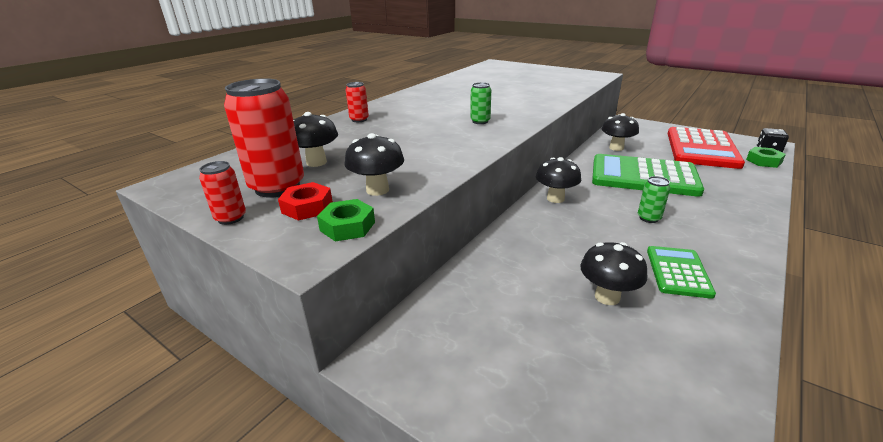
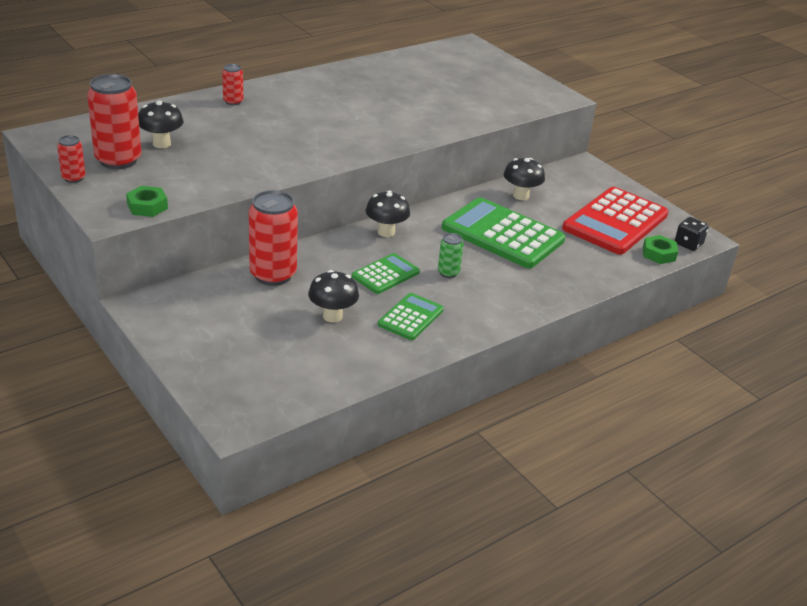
camera: 15 degrees right, 5 degrees up
(307, 207) = (129, 184): red nut -> none
(377, 190) = (189, 183): black mushroom -> none
(480, 121) = (343, 134): green can -> none
(500, 269) = (273, 275): none -> red can
(601, 235) = (385, 274): none -> green calculator

